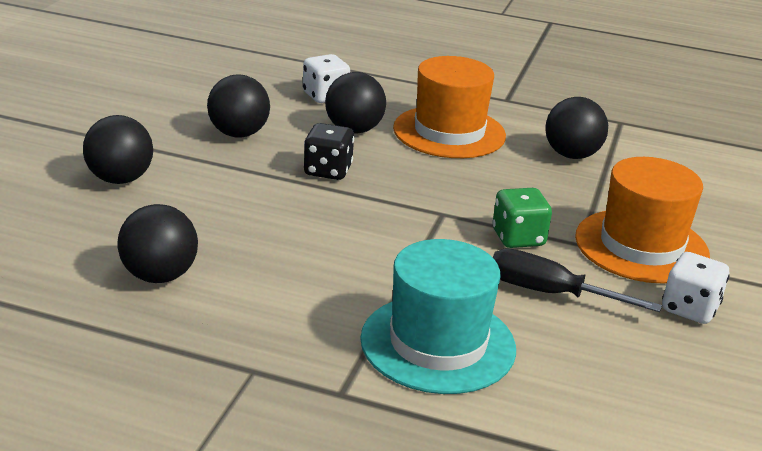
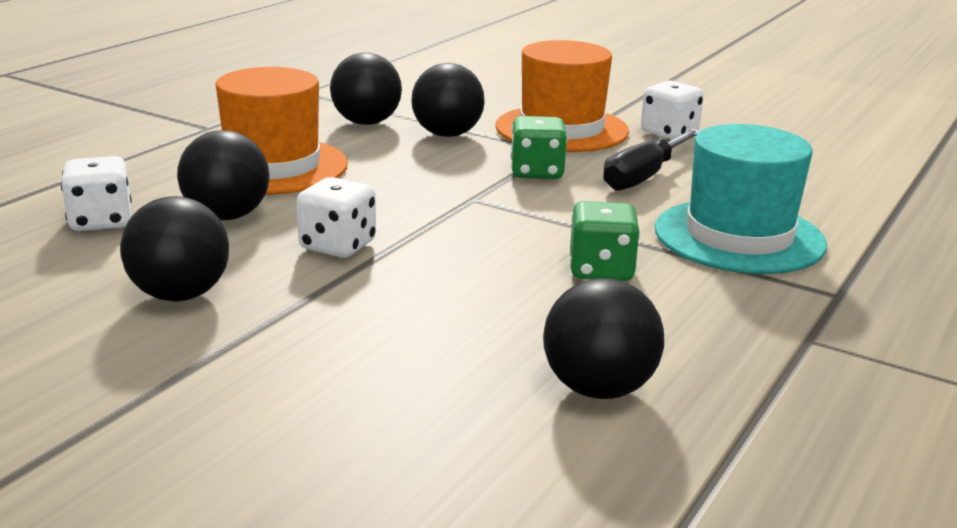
camera: 75 degrees left, 5 degrees down
(120, 179) = (282, 409): black ball -> black ball (447, 134)
(327, 171) = (338, 246): black dice -> white dice
(335, 274) = (601, 270): none -> green dice

